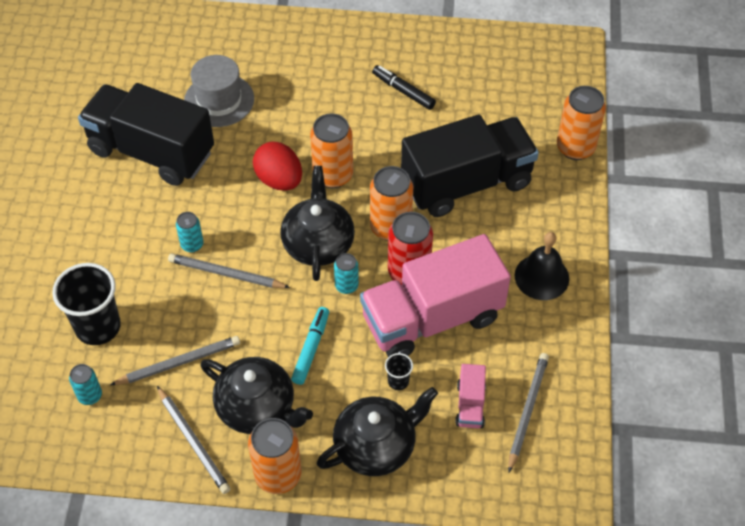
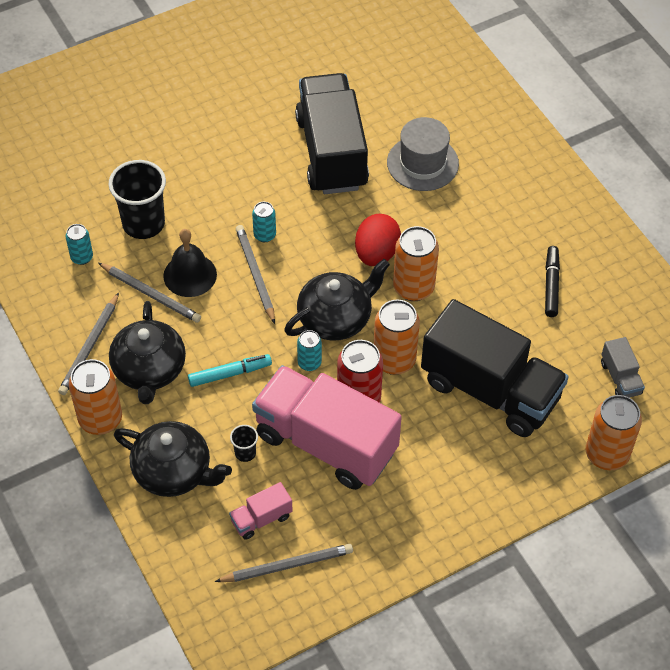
camera: 55 degrees right, 0 degrees up
(517, 101) = (620, 378): none -> grey truck
(541, 277) = (436, 503): black bell -> black bell (190, 275)

